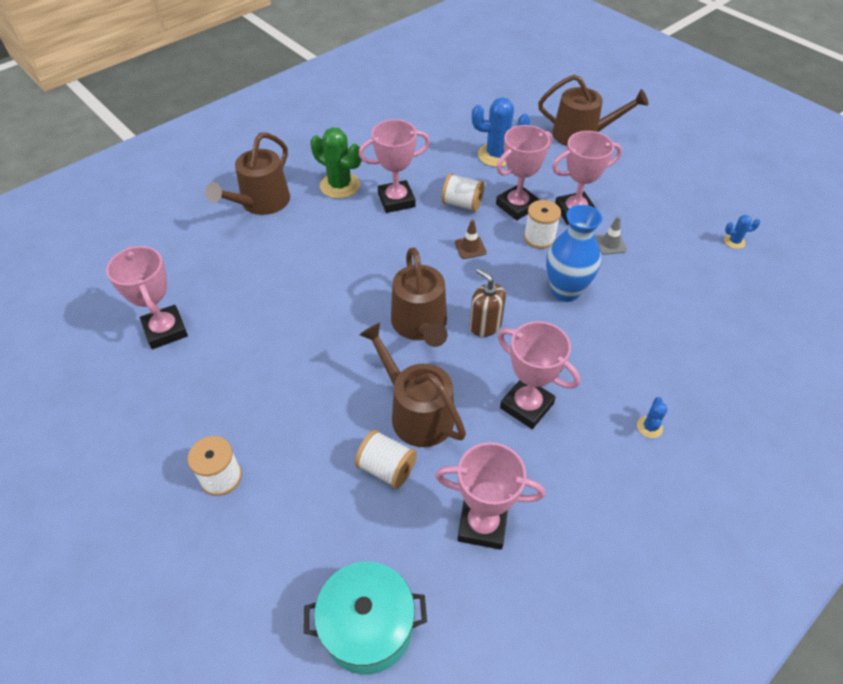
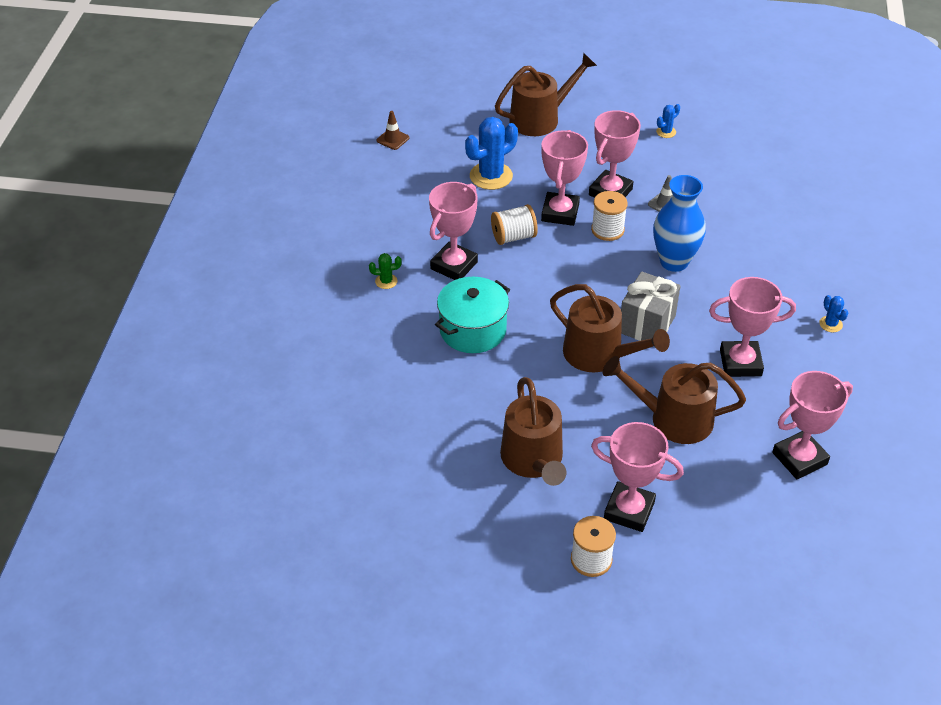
camera: 40 degrees left, 5 degrees down
(165, 330) = (398, 495): pink trophy -> pink trophy (629, 510)
(261, 202) = (333, 339): brown watering can -> brown watering can (533, 460)
(340, 185) = (386, 281): green cactus -> green cactus, size x0.48
(368, 626) = (802, 568): turquoise pot -> turquoise pot (472, 330)
(386, 468) = (698, 469): white spool -> none
(470, 247) = (564, 270): brown traffic cone -> brown traffic cone (393, 139)
(485, 325) = (647, 324): brown soap dispenser -> grey gift
(734, 242) = (748, 151): blue cactus -> blue cactus (666, 132)

